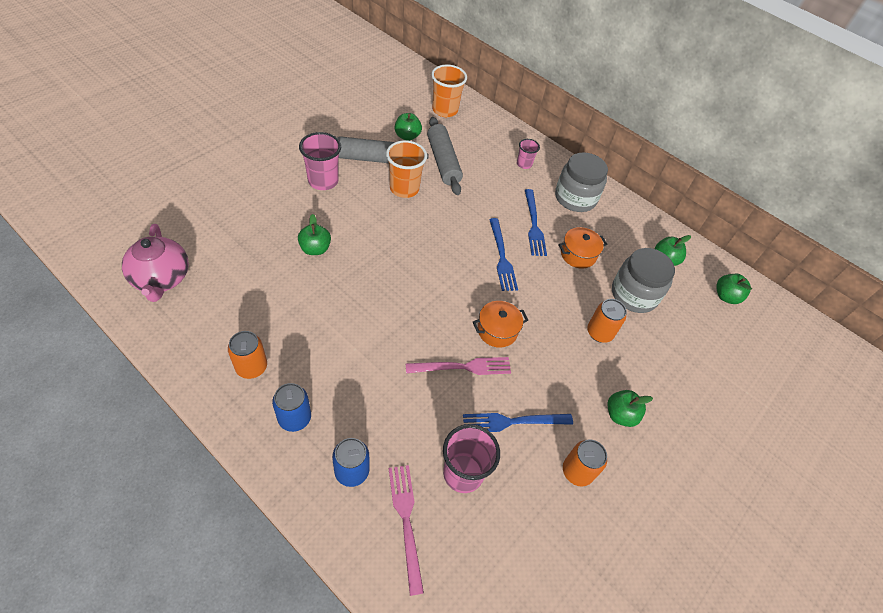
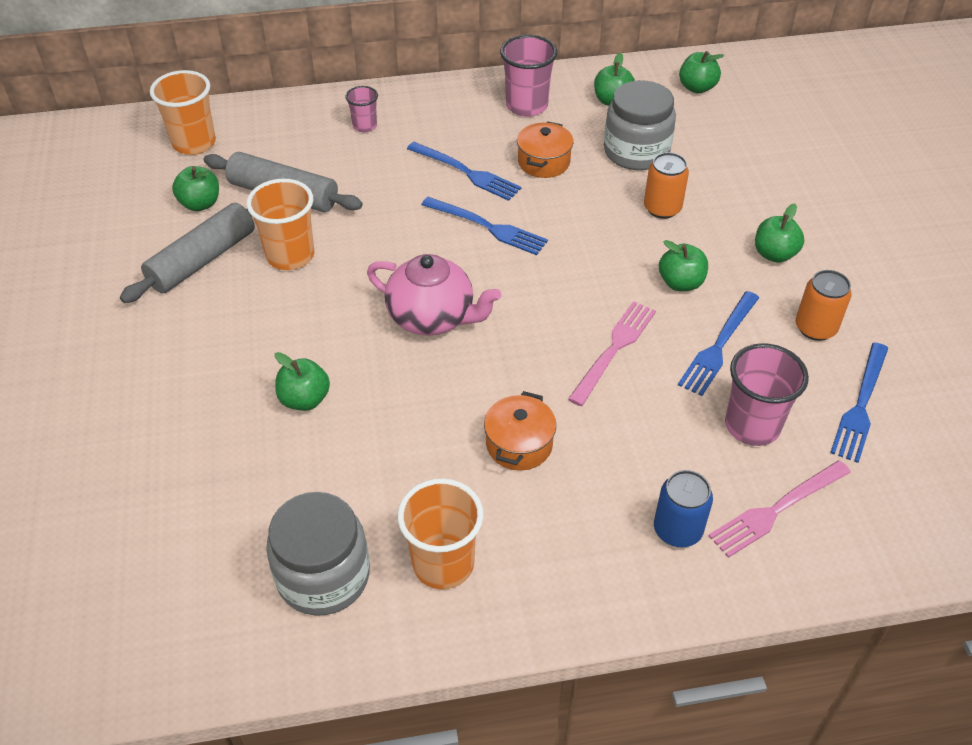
camera: 45 degrees left, 5 degrees down
(161, 279) = (191, 607): pink teapot -> pink teapot (432, 317)
(251, 367) = (443, 564): orange can -> orange cup
(294, 418) = (560, 553): blue can -> none
(323, 181) = (190, 331): pink cup -> pink cup (526, 106)
(406, 521) = (776, 510): pink fork -> pink fork turned 60 degrees counterclockwise
(497, 330) = (589, 291): orange pot -> orange pot (519, 444)
(532, 533) = (860, 405): none -> blue fork
(546, 374) = (680, 283): none -> green apple
(575, 198) = (460, 115): grey jar -> grey jar (323, 576)

